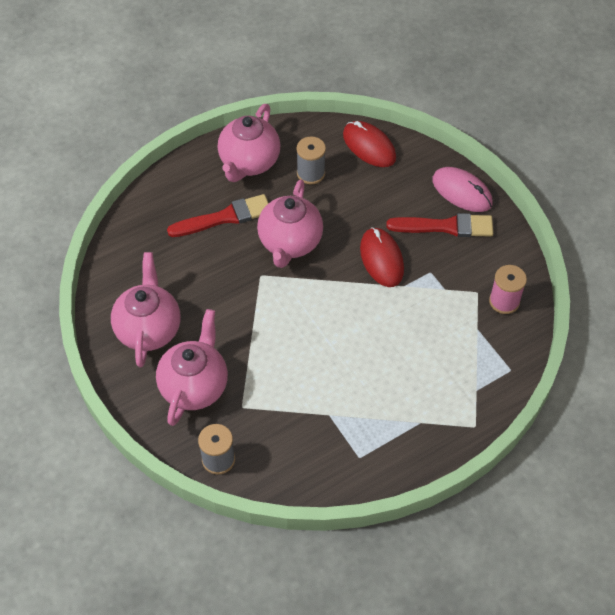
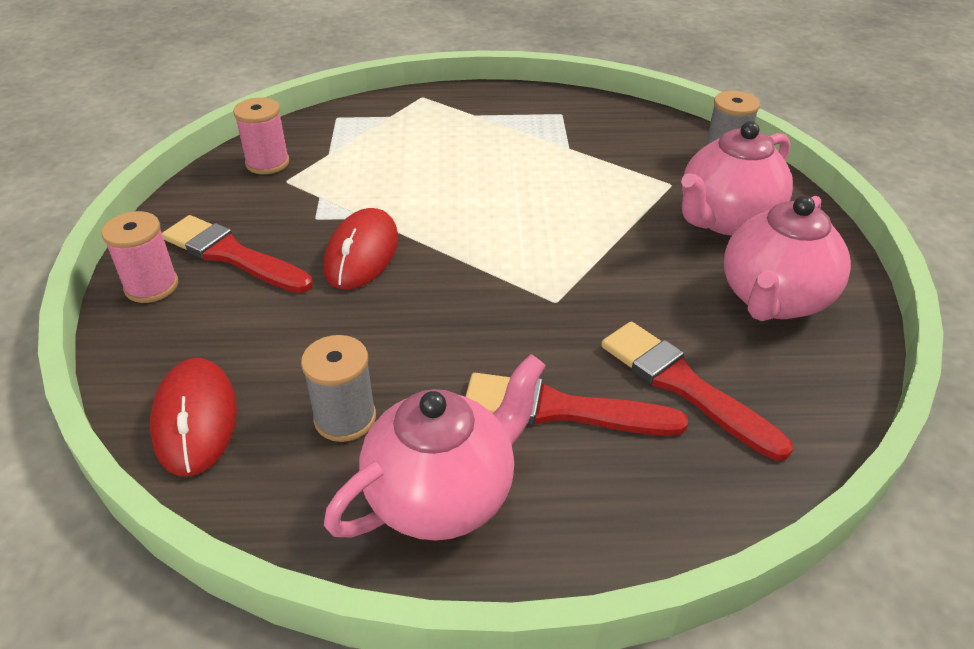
camera: 150 degrees left, 15 degrees down
(176, 253) = (684, 386): none -> red brush
(290, 243) = (476, 324): pink teapot -> none
(462, 191) = (151, 286): pink mouse -> pink spool

